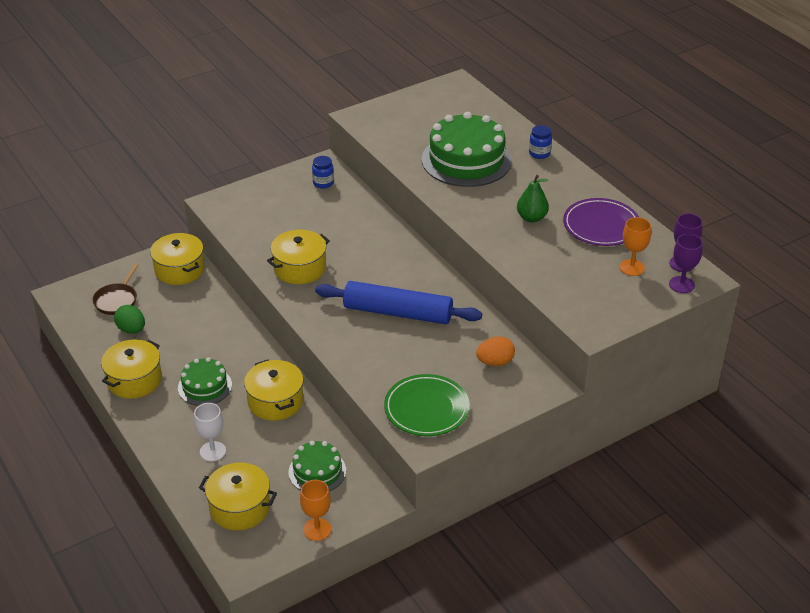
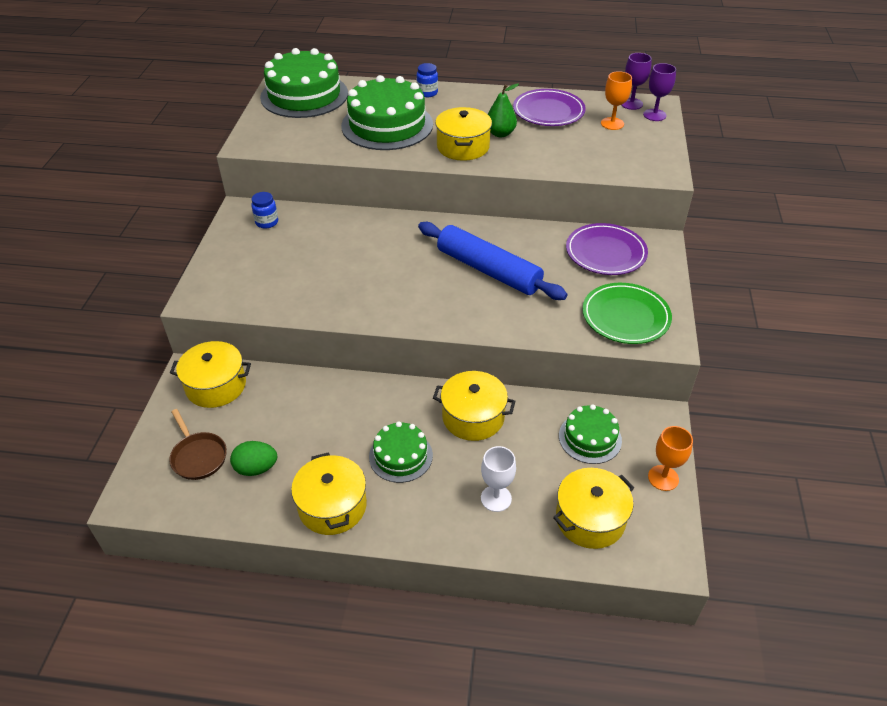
camera: 50 degrees left, 5 degrees up
(299, 268) = (362, 294): yellow pot -> yellow pot (463, 147)
(398, 312) = (488, 270): blue rolling pin -> blue rolling pin turned 75 degrees clockwise
(452, 102) = (304, 95): none -> green cake
(495, 362) = (605, 253): orange egg -> purple plate

